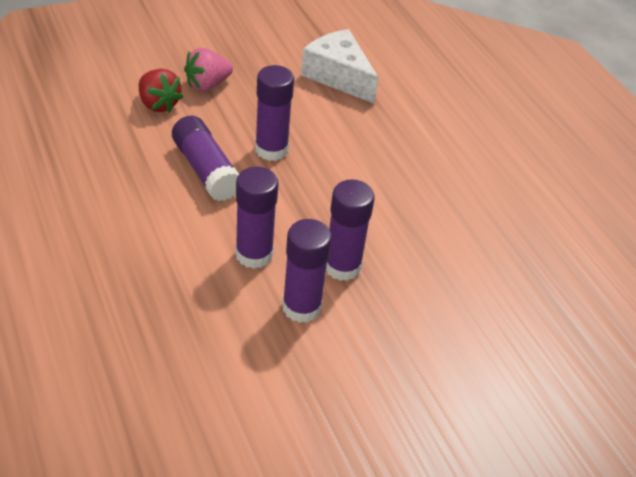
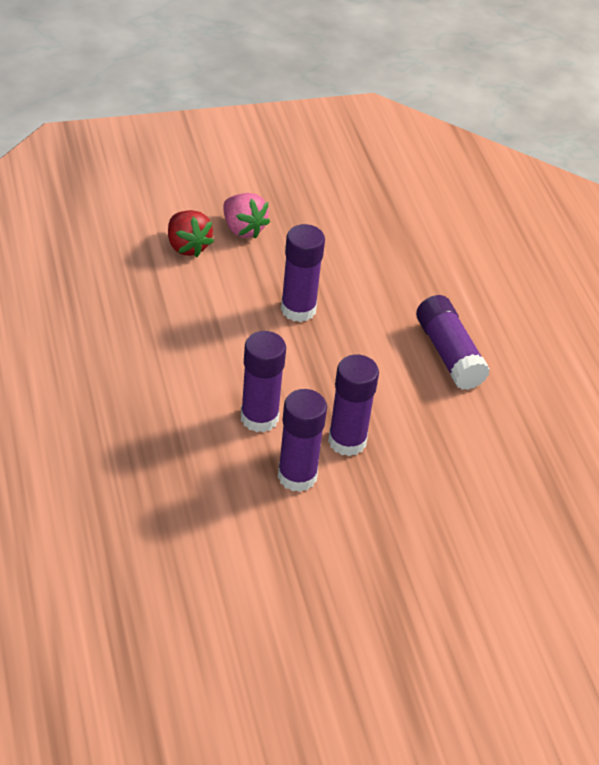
camera: 10 degrees right, 0 degrees up
(206, 170) = (225, 324): purple glue stick -> purple glue stick (449, 354)
(207, 84) = (243, 229): pink strawberry -> pink strawberry turned 105 degrees counterclockwise
(338, 76) = (388, 233): white cheese -> none

